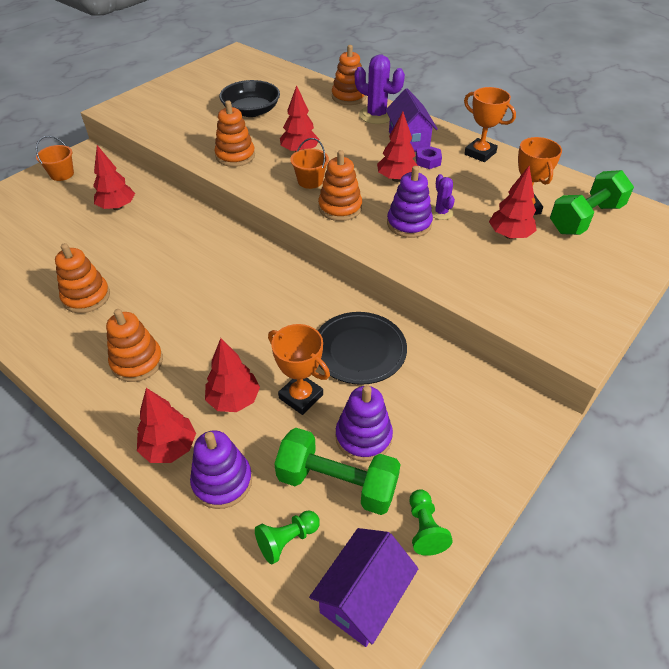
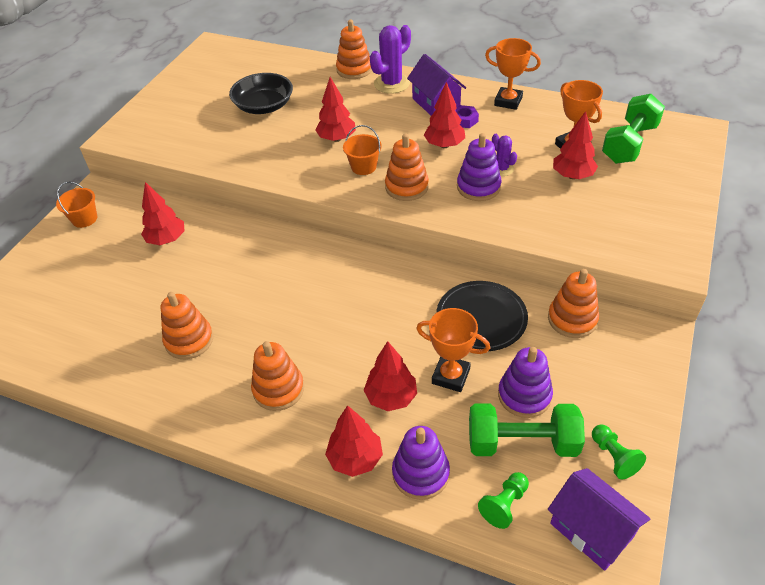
camera: 15 degrees left, 0 degrees up
(235, 156) = (275, 158): orange stacking toy -> orange stacking toy (572, 319)
(363, 597) = (591, 530): purple house -> purple house turned 60 degrees counterclockwise
(376, 115) = (392, 84): purple cactus -> purple cactus turned 60 degrees counterclockwise

